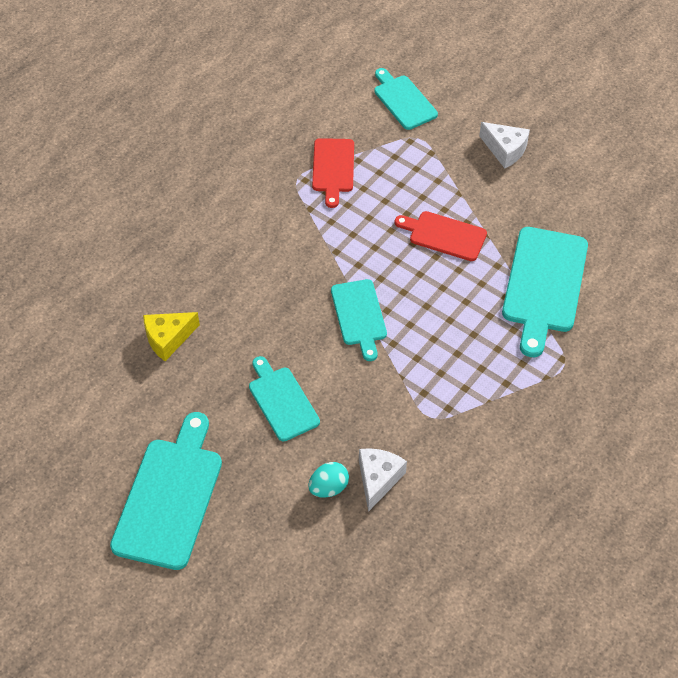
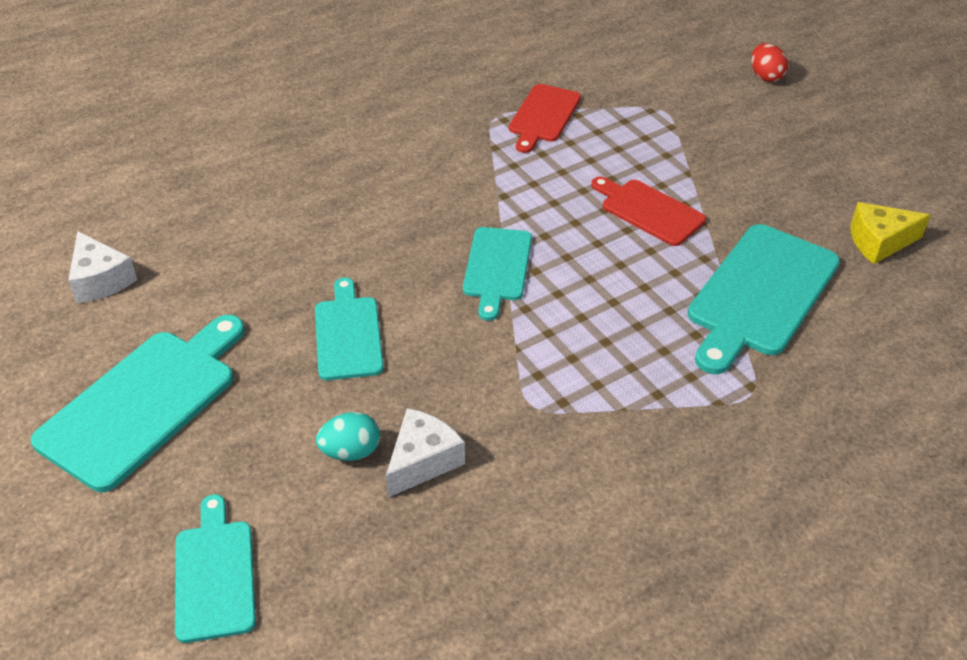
camera: 20 degrees right, 10 degrees down
(168, 339) = (251, 233): yellow cheese -> yellow cheese (879, 242)
(403, 100) = (661, 72): turquoise cutting board -> turquoise cutting board (215, 574)
(482, 84) = (765, 76): none -> red egg
(505, 150) = (767, 143): white cheese -> white cheese (100, 280)

